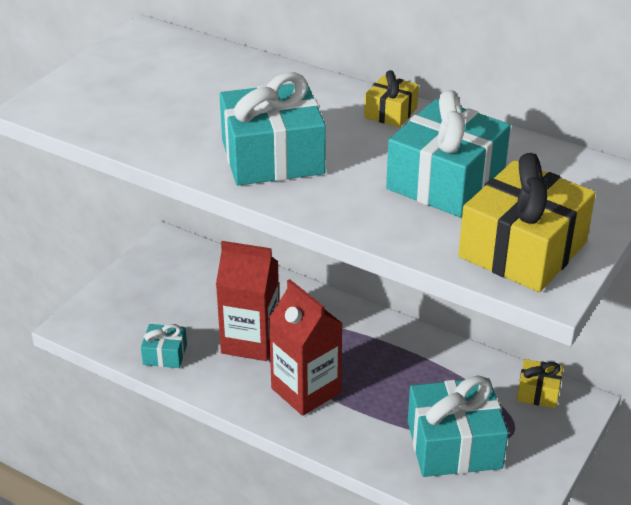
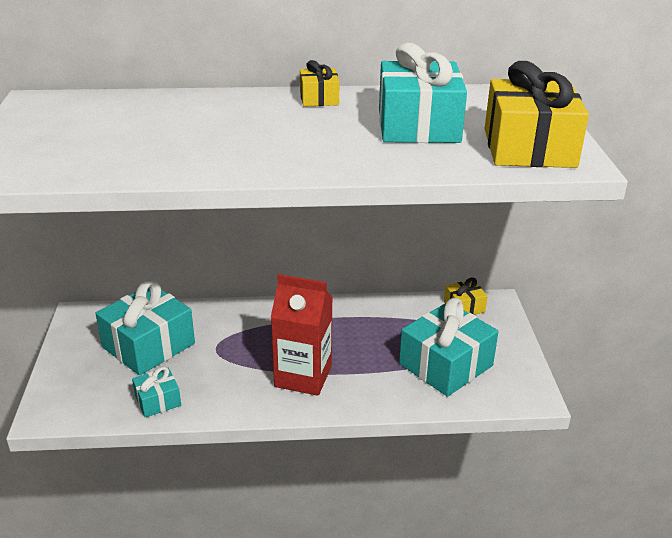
camera: 35 degrees left, 5 degrees down
(250, 341) = (224, 360): red carton -> none
(272, 157) = (265, 148): turquoise gift -> turquoise gift (148, 345)

